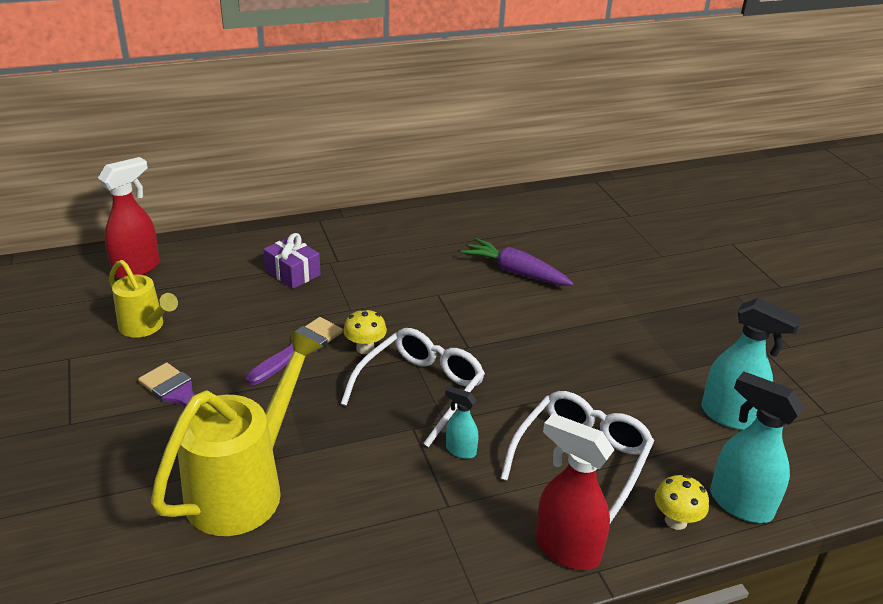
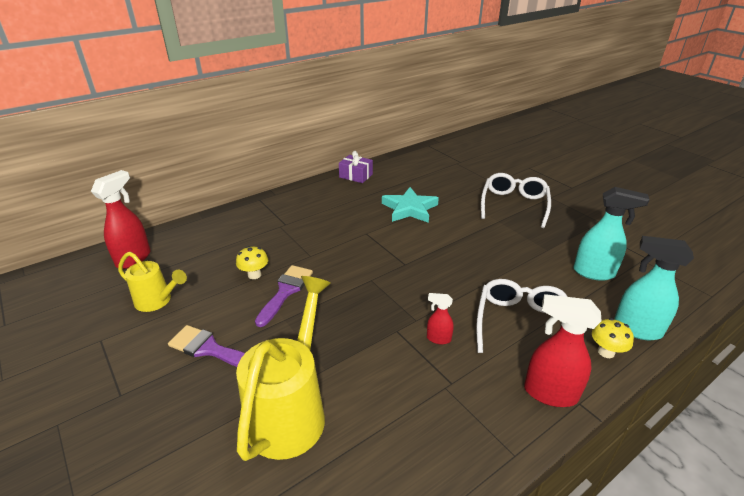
camera: 15 degrees left, 0 degrees up
(293, 273) = (256, 238): purple gift -> purple gift (356, 176)
(365, 348) = (334, 280): yellow mushroom -> yellow mushroom (254, 275)
(421, 389) = (388, 301): white glasses -> white glasses (514, 205)
(460, 450) = (438, 339): turquoise spray bottle -> red spray bottle
(515, 272) = (409, 209): purple carrot -> turquoise star

